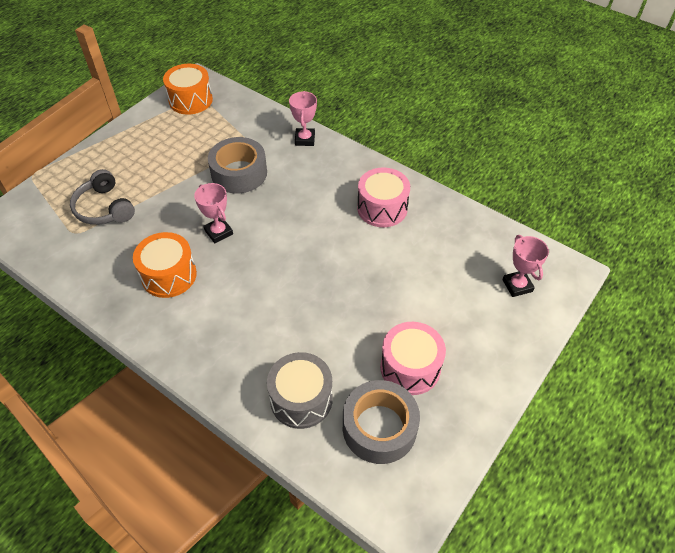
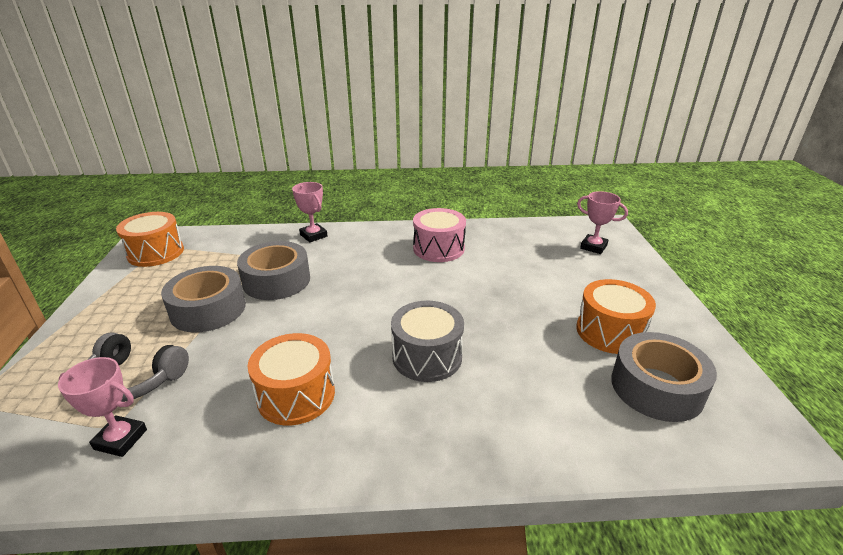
camera: 40 degrees left, 20 degrees down
(179, 175) = (208, 309): none -> grey tape
(219, 232) = (310, 331): pink trophy -> pink trophy (121, 439)
(301, 399) = (570, 412): grey drum -> grey drum (427, 356)
(410, 367) = (610, 331): pink drum -> orange drum

